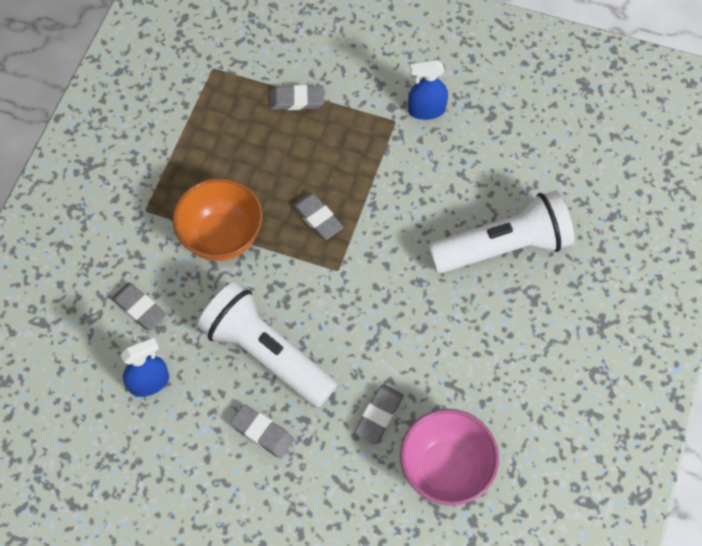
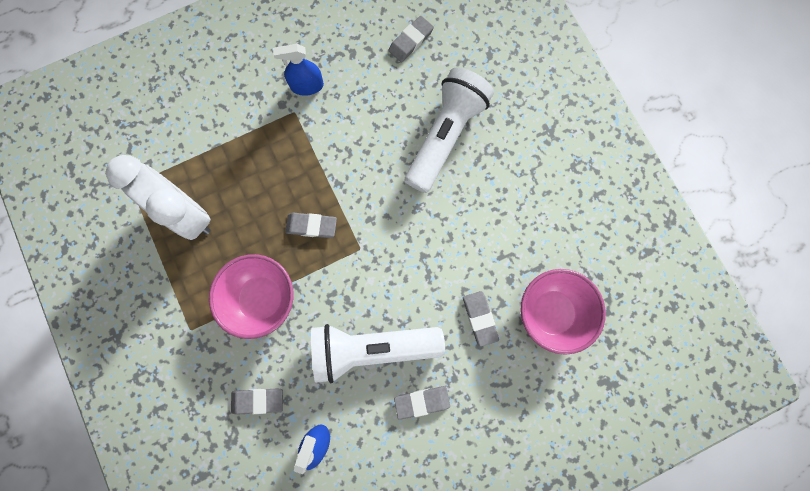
camera: 45 degrees left, 15 degrees up
(222, 237) = (262, 299): orange bowl -> pink bowl
(232, 123) = (186, 213): none -> white clock
(297, 100) = (213, 156): grey eraser -> grey eraser (410, 41)
(426, 110) = (307, 86): blue spray bottle -> blue spray bottle turned 45 degrees clockwise

